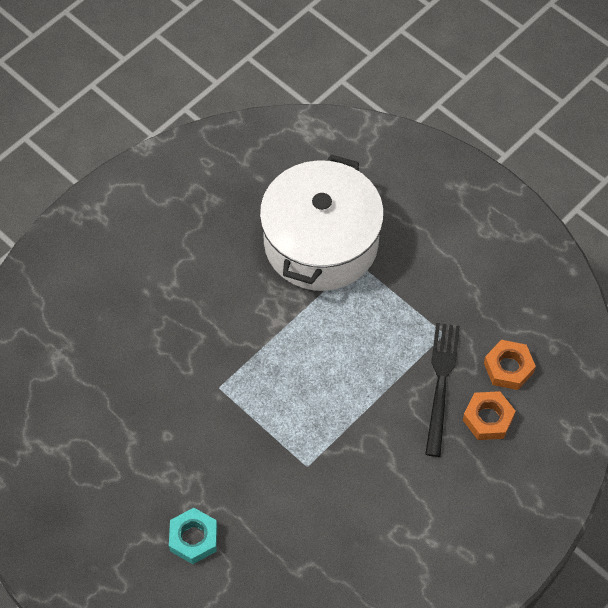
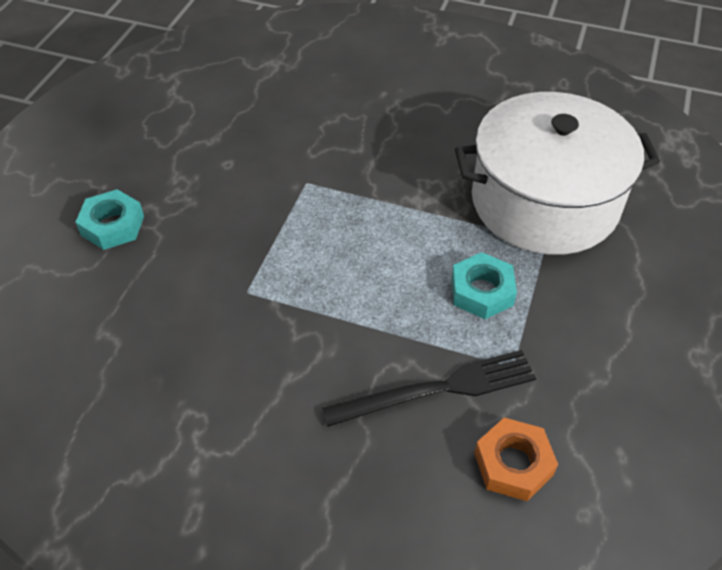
camera: 65 degrees right, 10 degrees down
(379, 322) = (482, 291): none -> turquoise nut
(488, 418) = (418, 467): orange nut -> none

